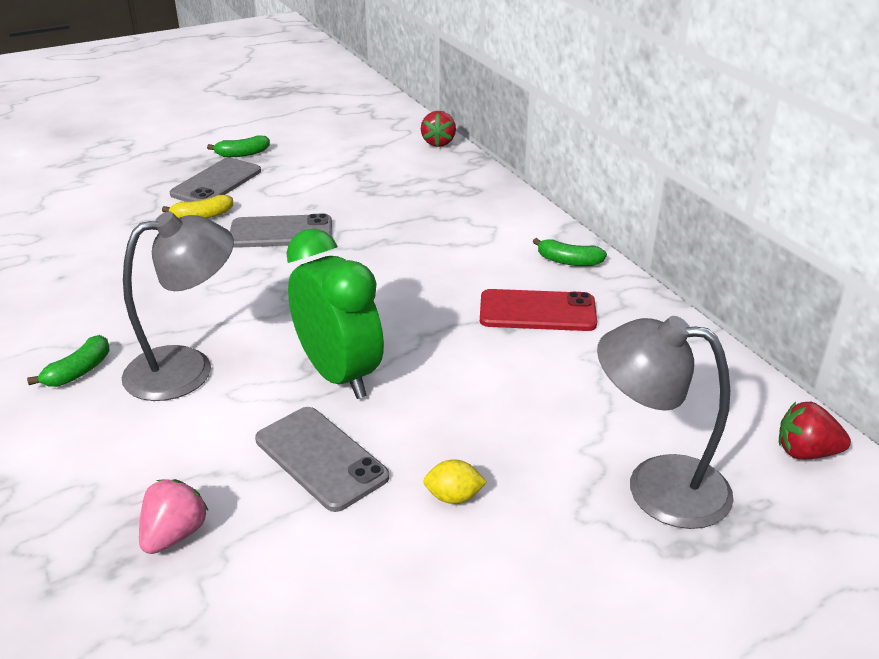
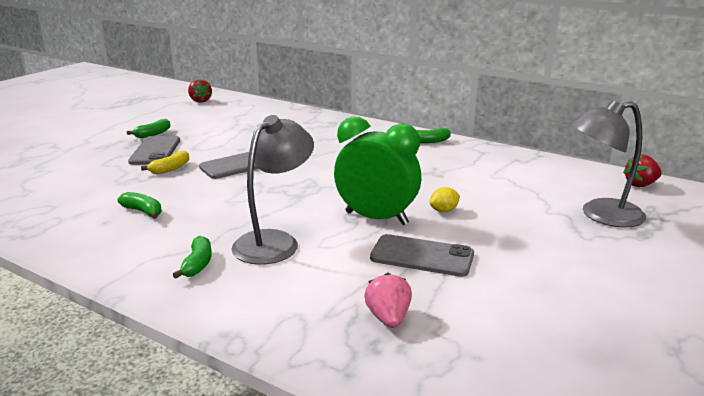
camera: 30 degrees left, 10 degrees down
(109, 274) = (143, 211): none -> green banana
(438, 143) = (279, 107): red strawberry -> red strawberry (200, 101)
(454, 497) = (516, 249): yellow lemon -> yellow lemon (444, 211)
(537, 311) = (444, 164): red phone -> none

